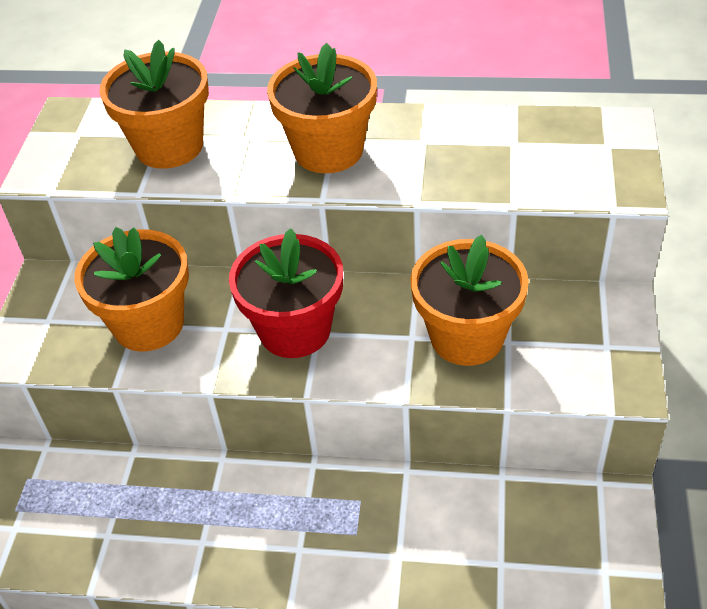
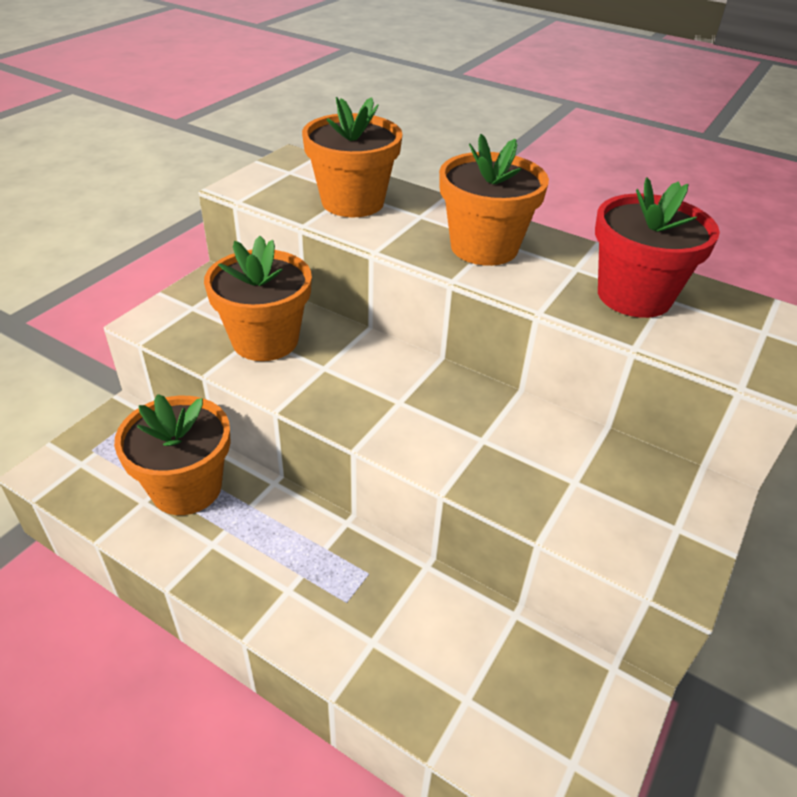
camera: 20 degrees right, 5 degrees down
(295, 330) = (381, 392): red flower pot -> red flower pot (634, 296)
(467, 337) = (536, 461): orange flower pot -> orange flower pot (186, 488)

